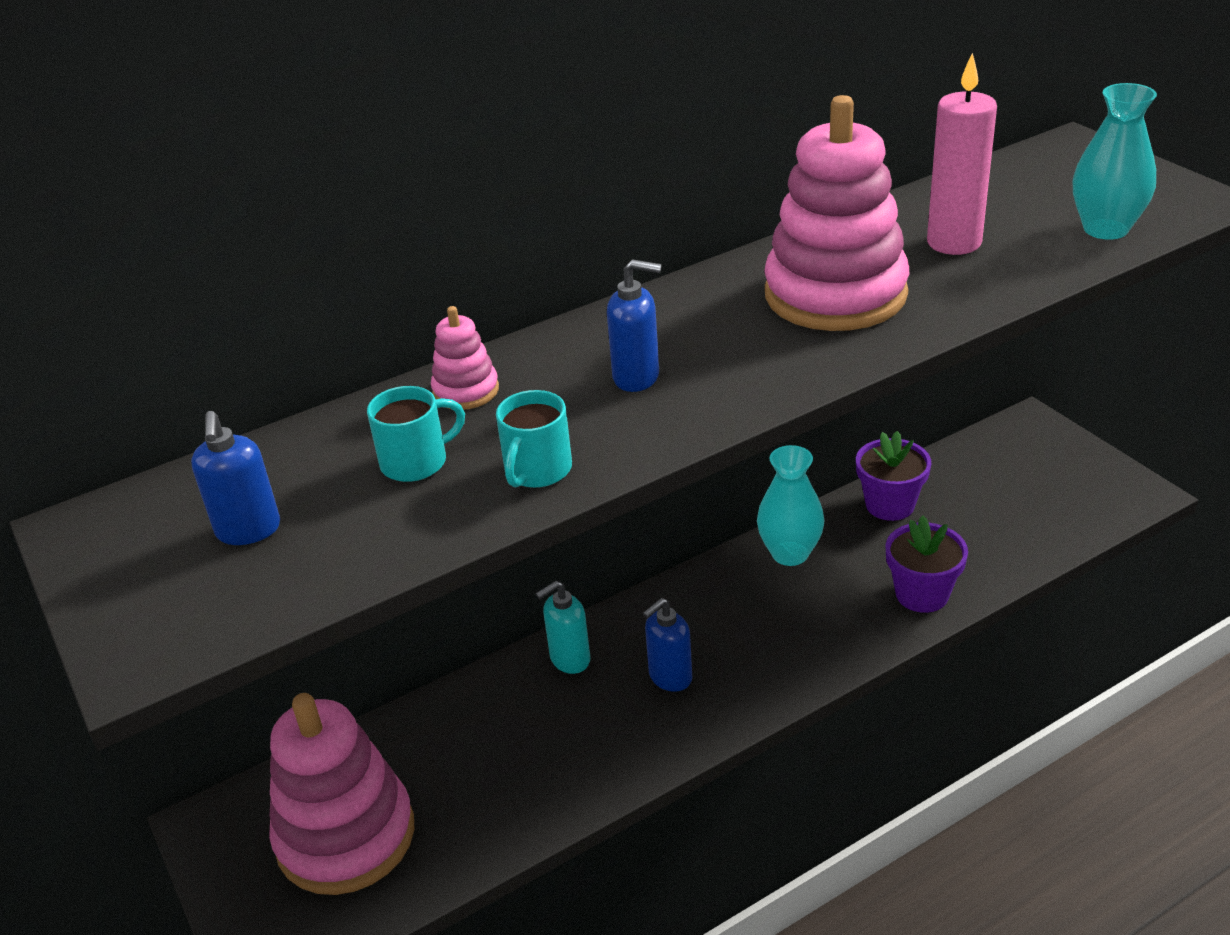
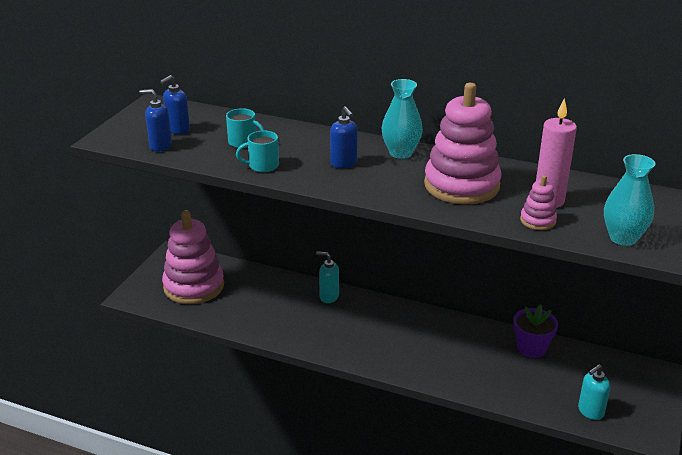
camera: 50 degrees right, 5 degrees down
(466, 391) = (295, 134): pink stacking toy -> pink stacking toy (538, 221)
(670, 677) = (346, 328): blue soap dispenser -> blue soap dispenser (160, 146)
(790, 553) = (459, 330): turquoise vase -> turquoise vase (401, 153)
(922, 594) = (479, 383): purple flower pot -> none
(1058, 521) = (590, 411): none -> turquoise soap dispenser

